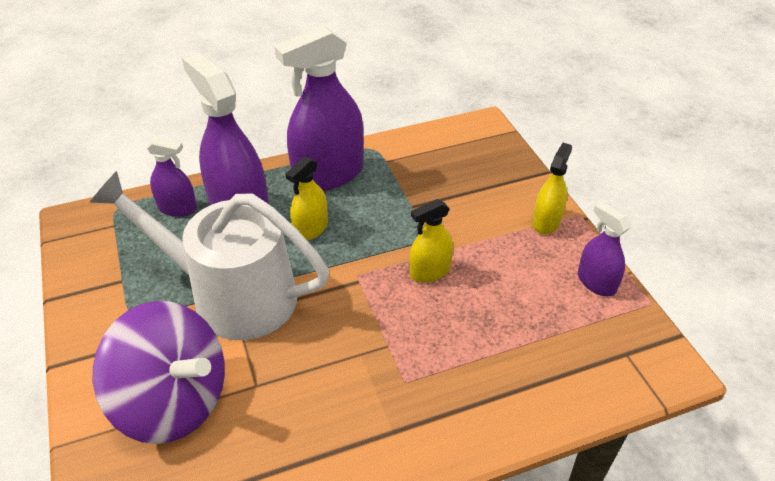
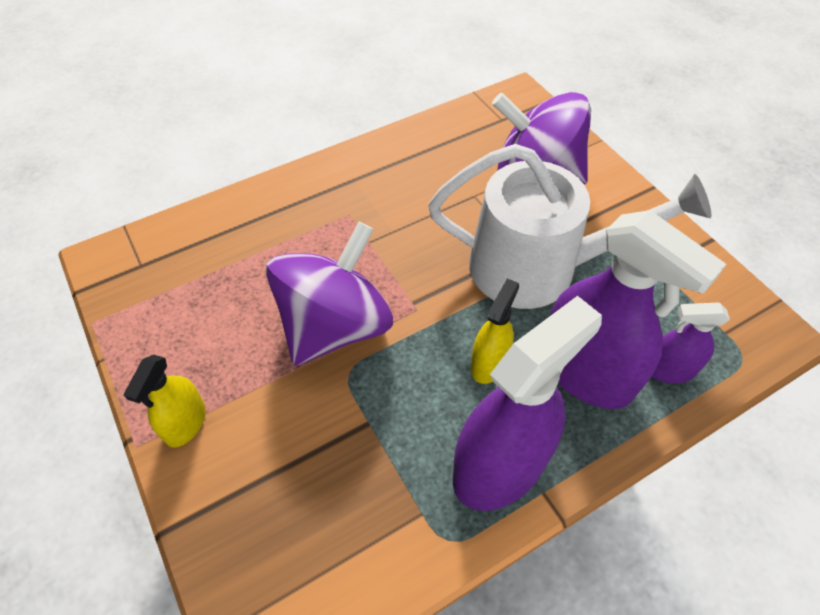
camera: 170 degrees right, 10 degrees up
(430, 271) = (335, 325): yellow spray bottle -> purple spinning top
(596, 282) = (145, 339): purple spray bottle -> none

